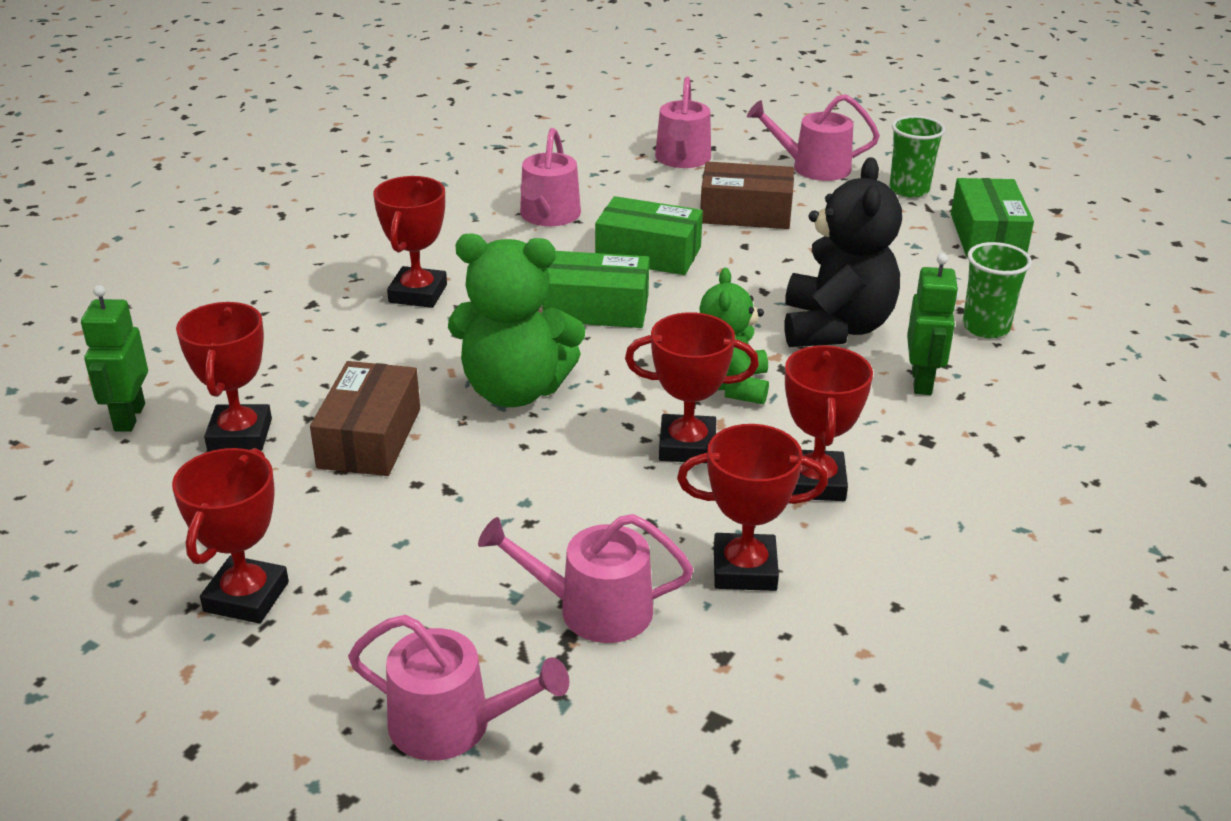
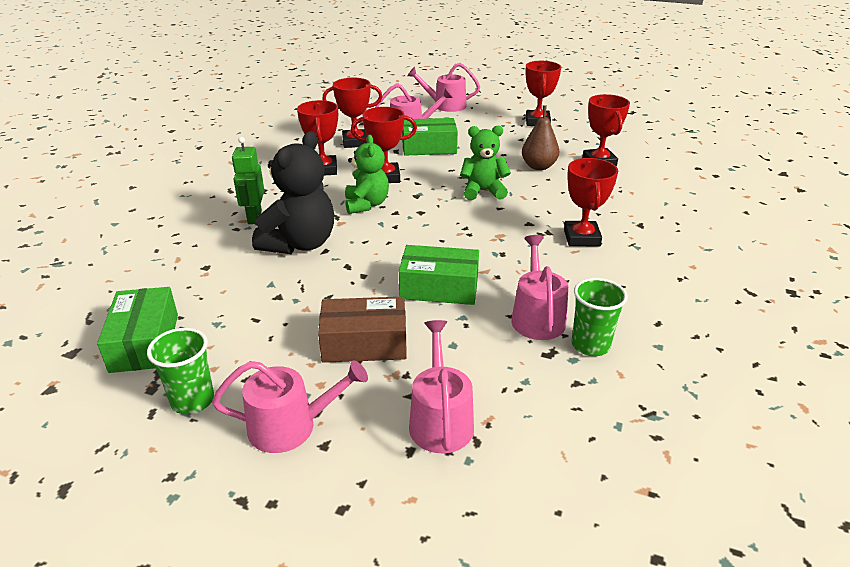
camera: 170 degrees right, 0 degrees up
(129, 417) = (658, 164): green robot -> none
(369, 438) = (538, 166): brown box -> brown pear
(515, 390) = (483, 191): green teddy bear -> green teddy bear, size x0.67
(596, 308) = (460, 240): green box -> green box (429, 147)
(835, 328) = (300, 244): black teddy bear -> black teddy bear turned 150 degrees counterclockwise
(985, 327) = (196, 255): green cup -> green cup (590, 345)

